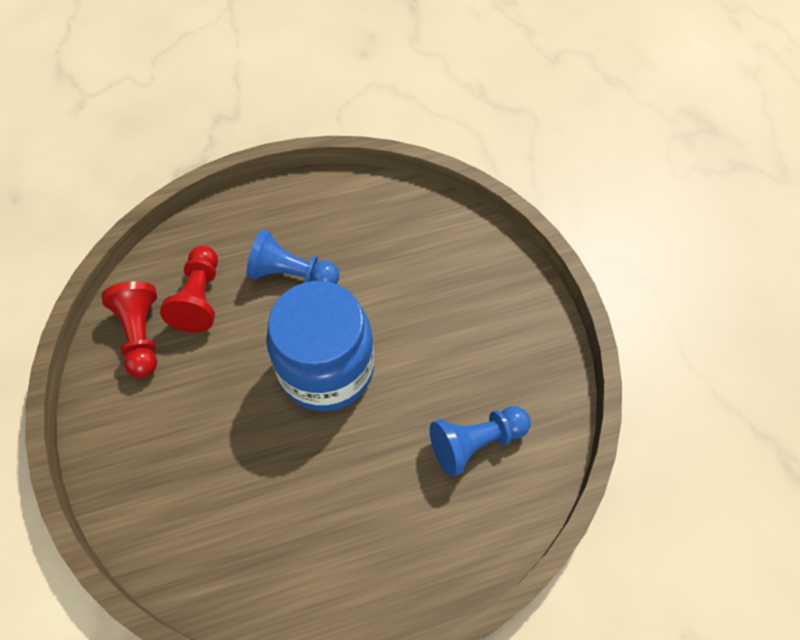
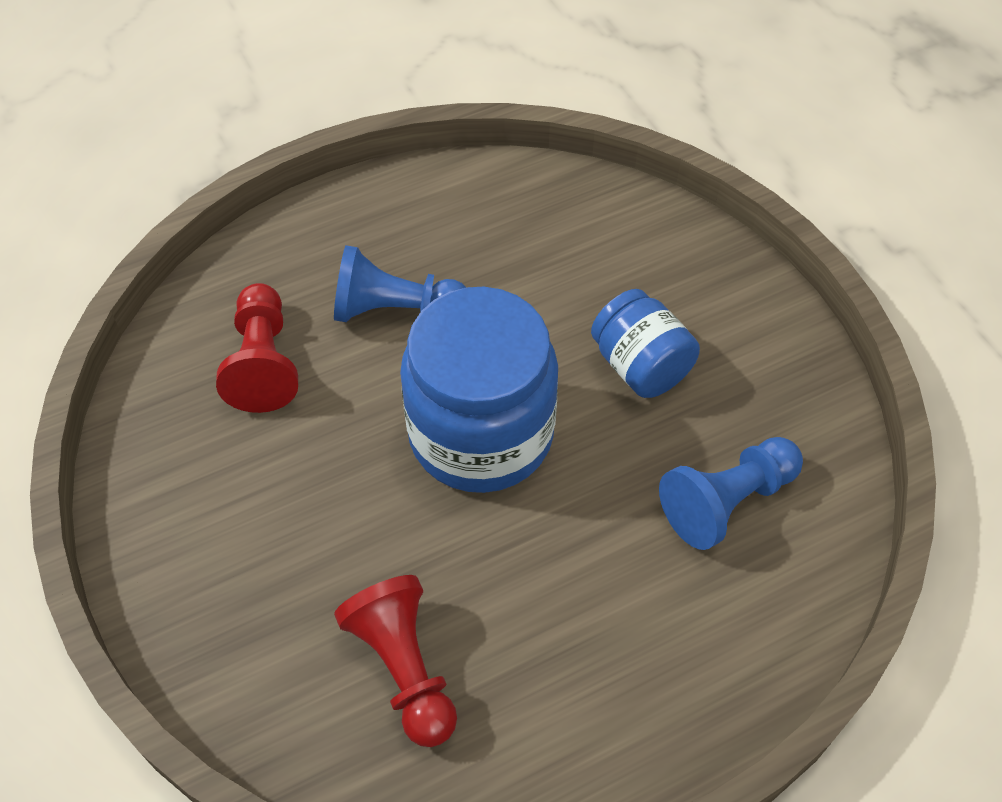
camera: 10 degrees left, 5 degrees down
(141, 336) = (185, 429): red pawn -> red pawn (404, 668)
(441, 338) = (640, 366): none -> blue jar

